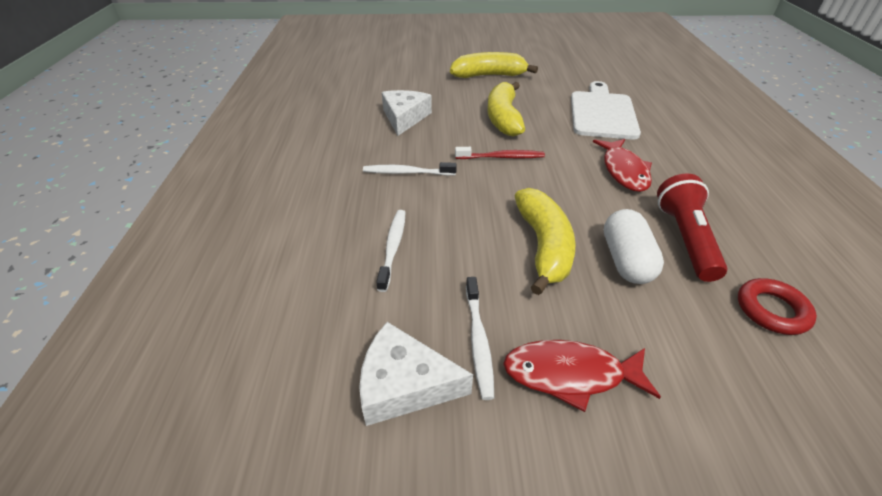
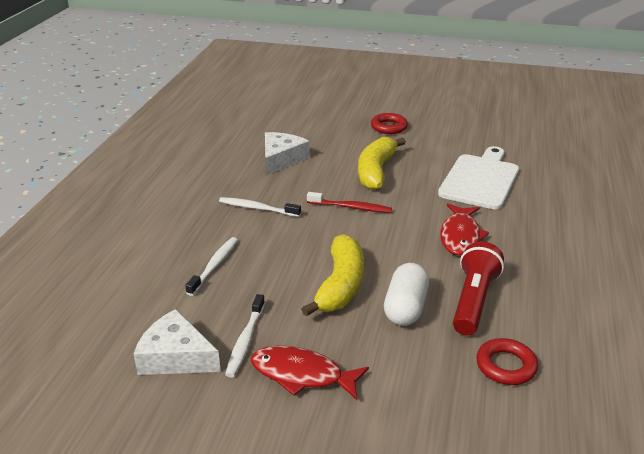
camera: 15 degrees right, 10 degrees down
(489, 75) = (389, 127): yellow banana -> red ring

